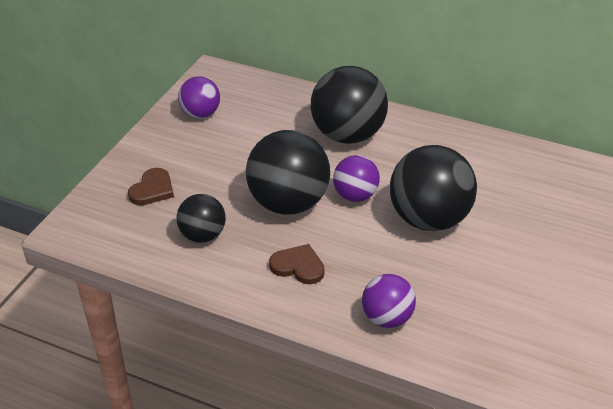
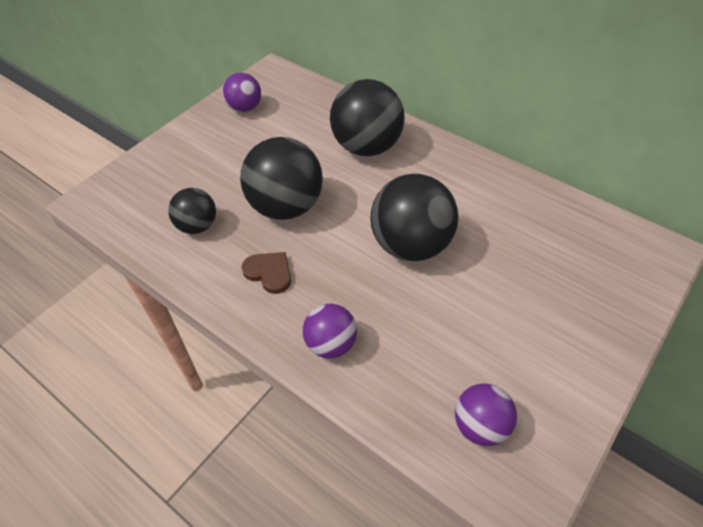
camera: 15 degrees right, 10 degrees up
(152, 189) = (174, 174): brown heart -> none
(355, 196) = (350, 209): purple ball -> purple ball (480, 426)

